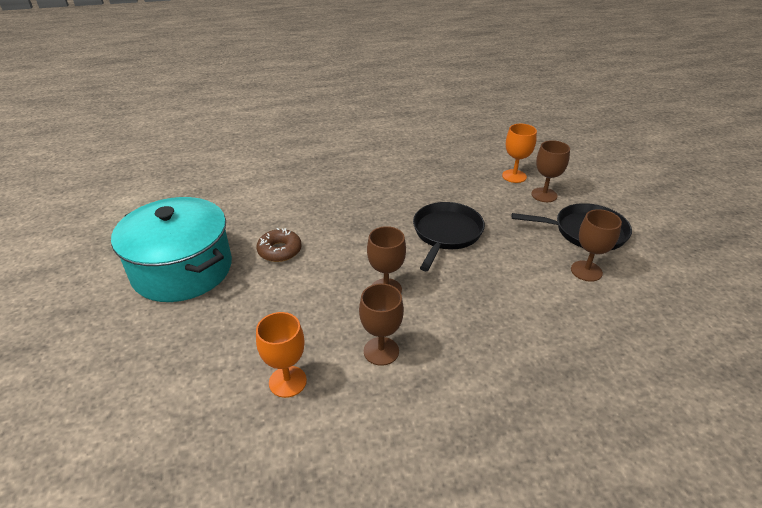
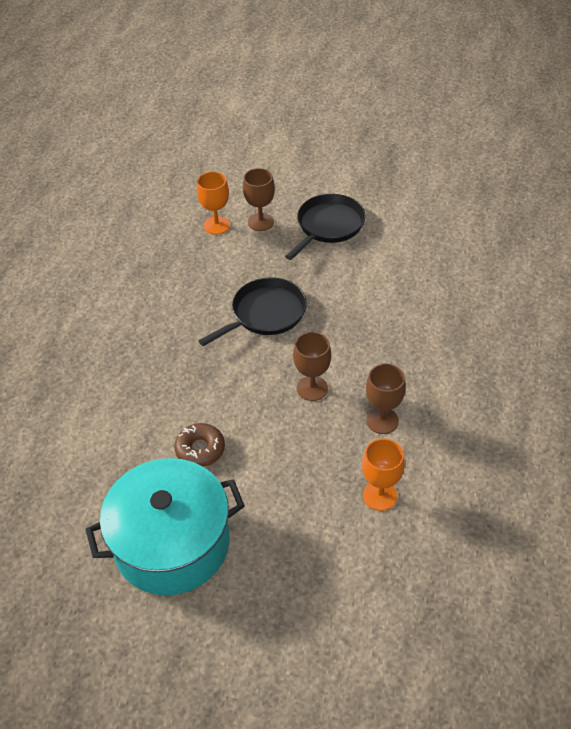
camera: 60 degrees left, 10 degrees up
(446, 233) = (265, 314): black pan -> black pan turned 90 degrees clockwise
(586, 271) = (373, 253): brown goblet -> none

